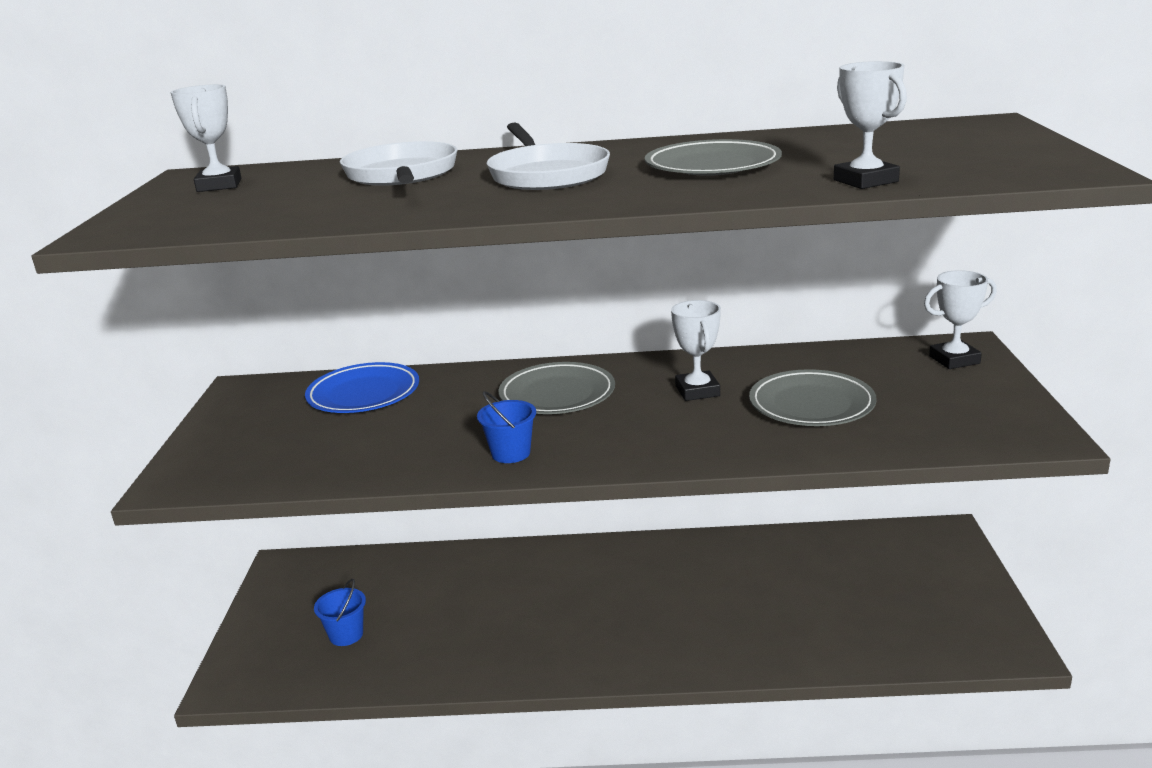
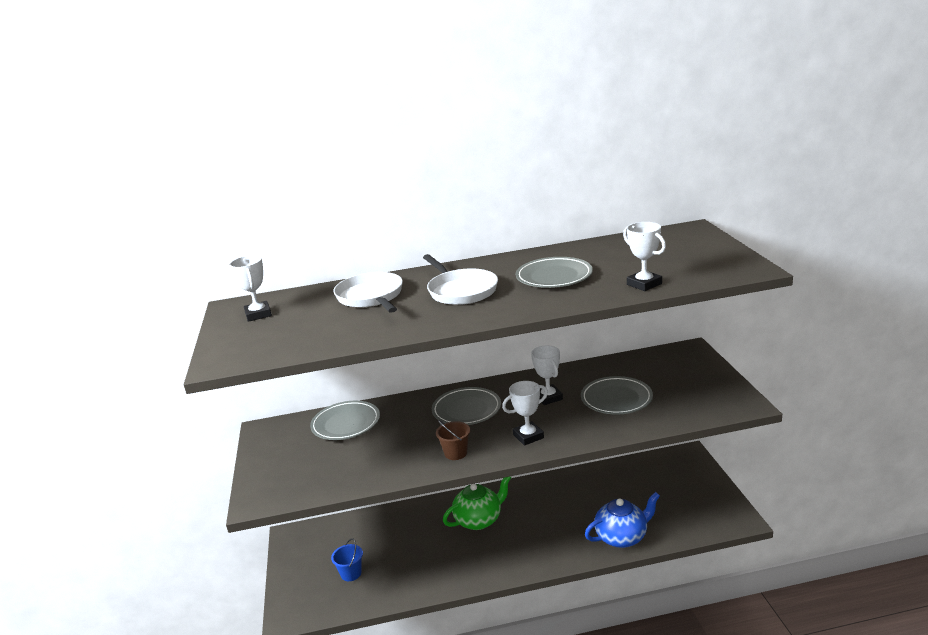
camera: 10 degrees left, 0 degrees up
(364, 394) = (346, 424): blue plate -> grey plate
(511, 453) = (455, 453): blue bucket -> brown bucket
(571, 585) = (479, 520): none -> green teapot
(797, 646) = (622, 537): none -> blue teapot
(954, 360) = (686, 359): white trophy -> white trophy (528, 436)

